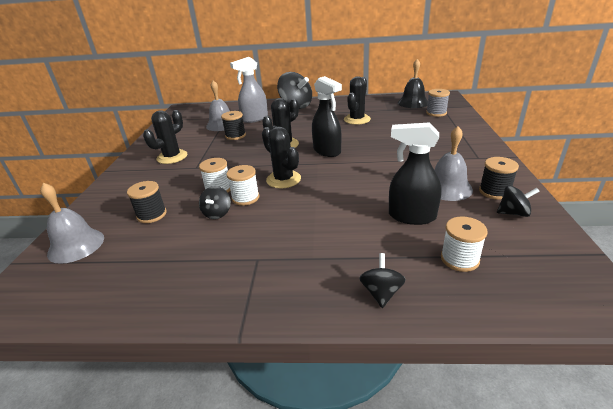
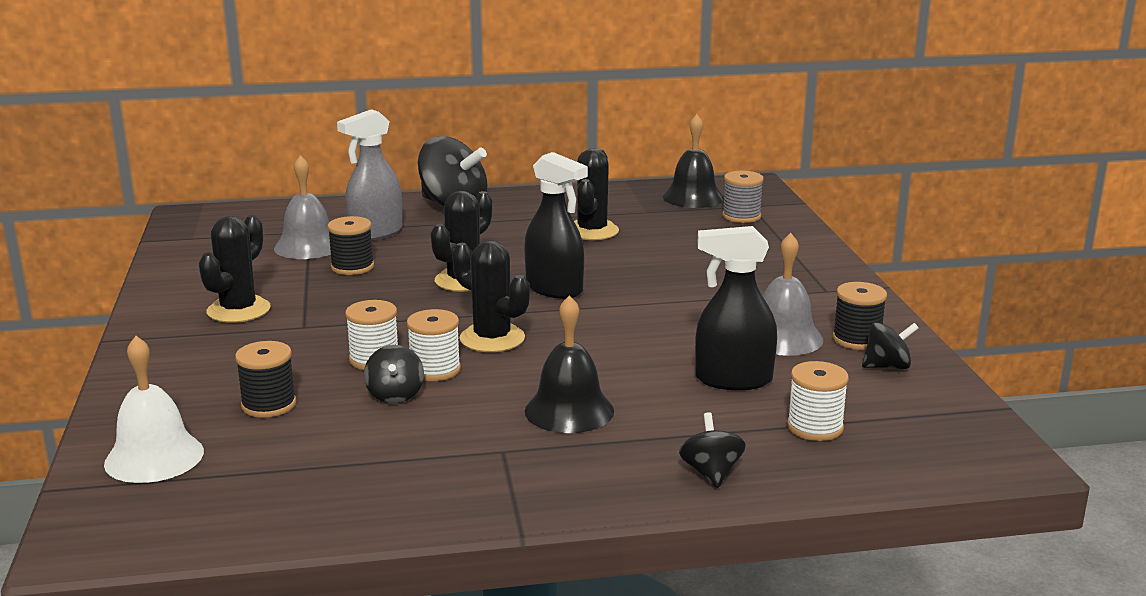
camera: 15 degrees left, 10 degrees down
(76, 245) = (154, 457): grey bell -> white bell
(307, 232) = (569, 410): none -> black bell

